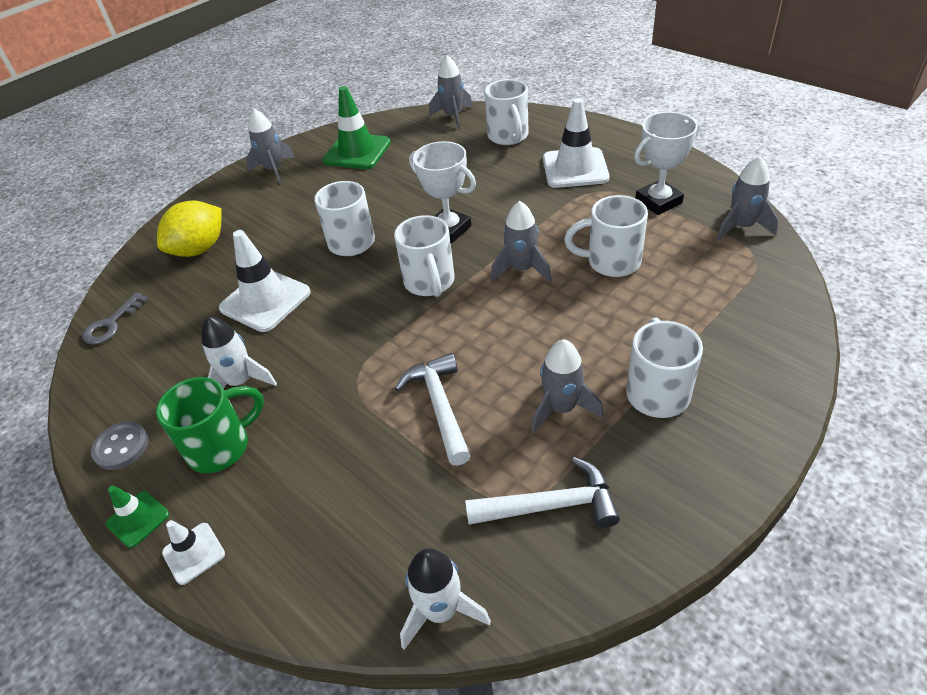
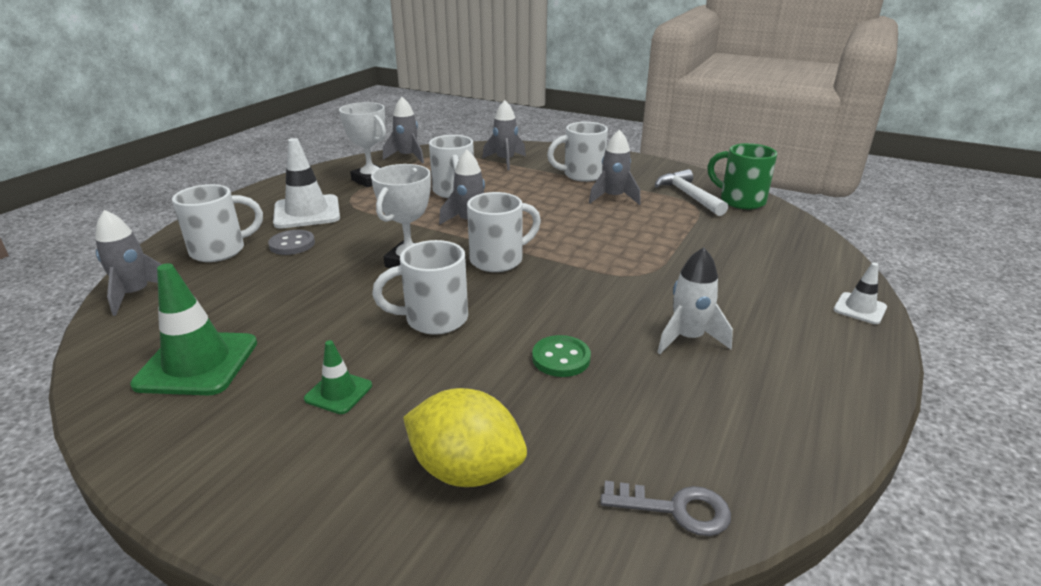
camera: 110 degrees left, 15 degrees down
(121, 447) = (829, 394): grey button -> grey button (292, 244)
(138, 519) = (873, 349): green traffic cone -> green traffic cone (338, 392)
(221, 446) = (765, 326): green mug -> green mug (740, 200)
(265, 300) = (561, 358): white traffic cone -> green button
(274, 170) = (220, 451): grey rocket -> grey rocket (505, 161)
(440, 406) = (641, 235): white hammer -> none
(441, 610) = (783, 216): white rocket -> none

